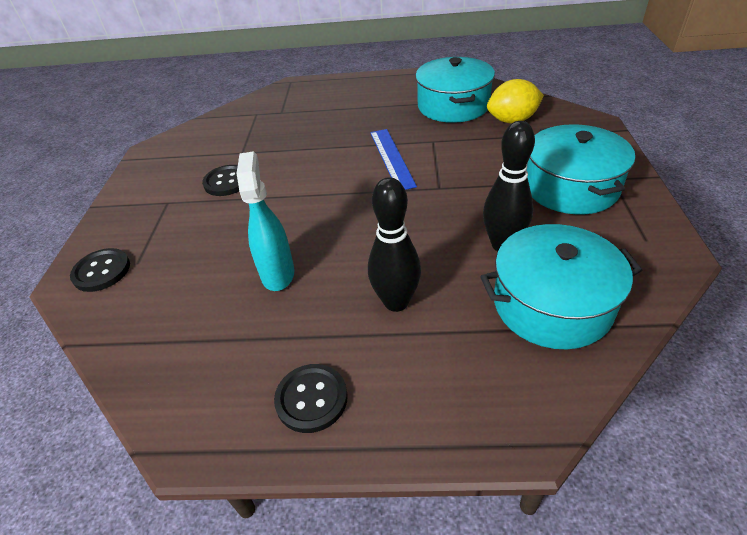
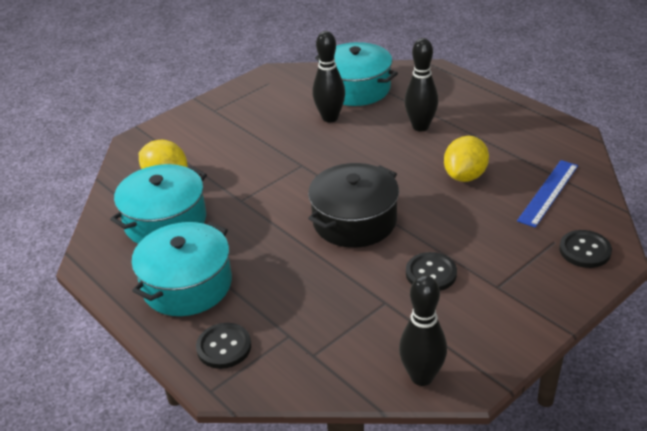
camera: 135 degrees left, 5 degrees down
(181, 138) = (422, 377): none -> black bowling pin
(278, 273) = (465, 176): turquoise spray bottle -> yellow lemon
(311, 399) = (504, 117): black button -> black button (224, 347)
(328, 178) = (354, 221): none -> black pot
(391, 158) = (290, 206): blue ruler -> blue ruler (548, 192)
(570, 187) = (241, 119): turquoise pot -> turquoise pot (187, 285)

